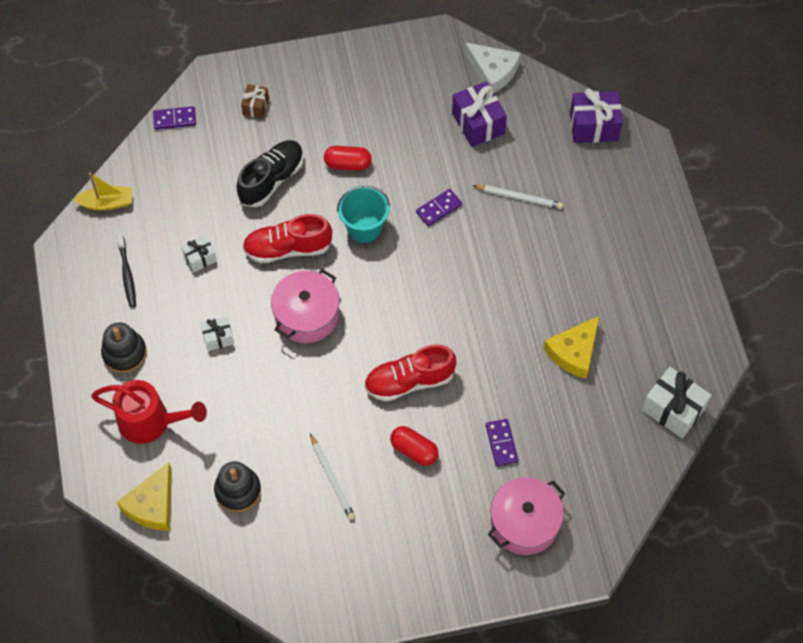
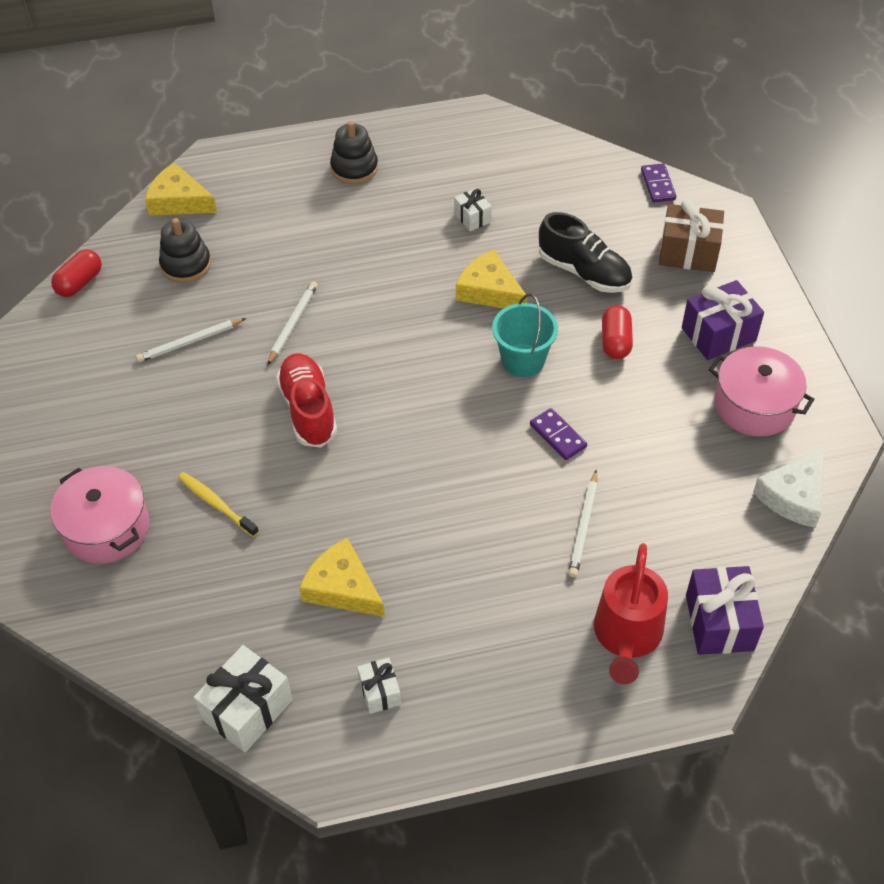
camera: 90 degrees right, 10 degrees down
(107, 203) = (539, 141): yellow boat -> none
(127, 274) = (451, 162): black toothbrush -> none
(151, 422) = (273, 193): red watering can -> red watering can (626, 637)
(218, 338) = (371, 238): white gift -> white gift (380, 692)
(255, 106) = (688, 252): brown gift -> brown gift, size x1.78
(288, 248) = (489, 291): red shoe -> yellow cheese
(307, 315) = (399, 312): pink pot -> pink pot (754, 405)
(316, 397) = (293, 324): none -> white pencil
(414, 450) = (216, 416): red capsule -> red capsule (80, 283)
(478, 123) = (700, 478): purple gift -> purple gift (718, 334)
(501, 443) = (216, 504): purple domino -> yellow toothbrush

